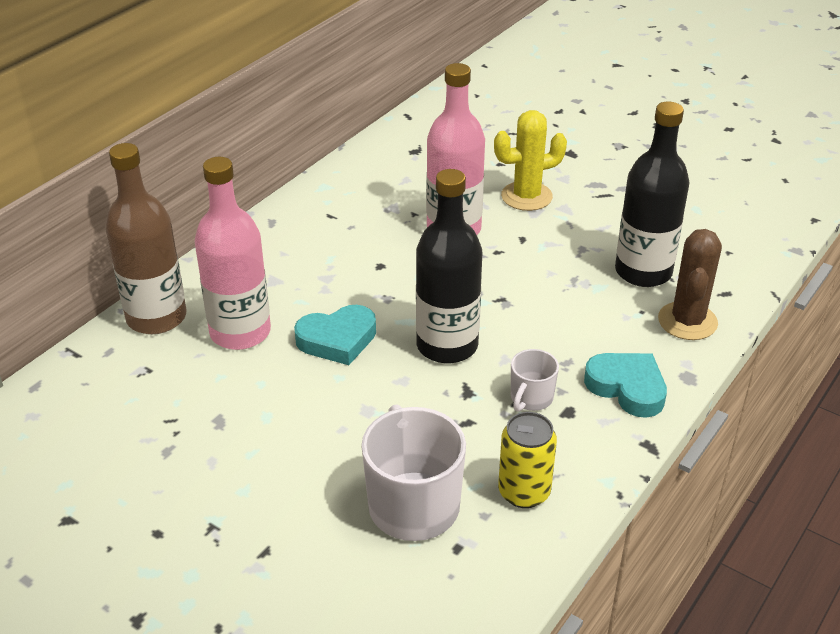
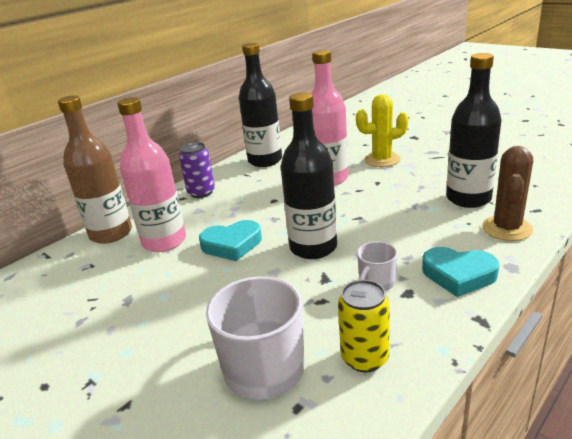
camera: 10 degrees right, 10 degrees down
(270, 247) = (201, 192): none -> purple can
(353, 189) = (265, 160): none -> black bottle
(627, 388) = (458, 275): turquoise heart -> turquoise heart turned 150 degrees clockwise

